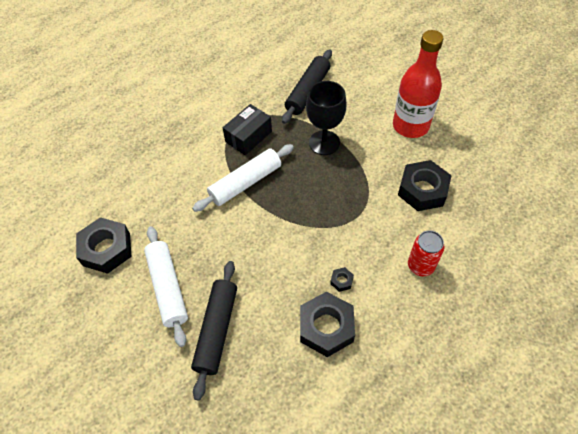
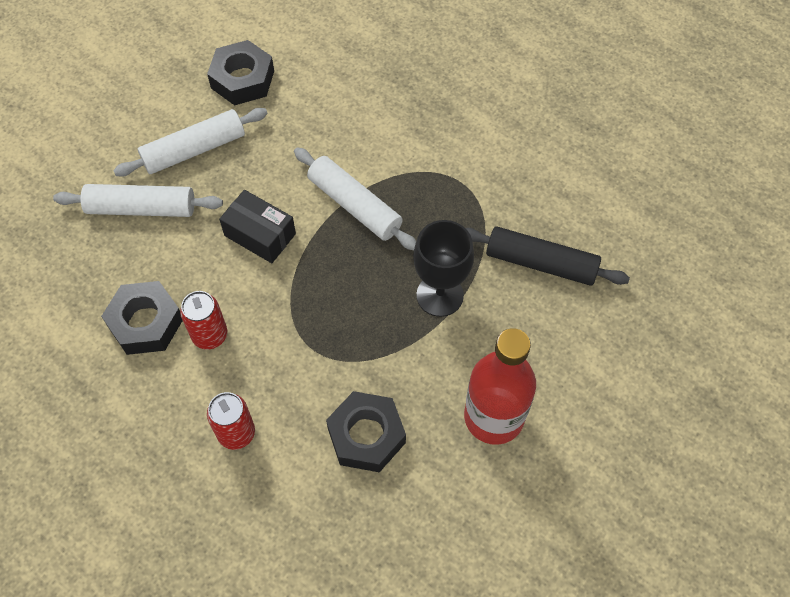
camera: 80 degrees right, 5 degrees up
(217, 330) = (141, 208): black rolling pin -> white rolling pin
(248, 136) = (437, 197): black box -> black box (260, 235)
(341, 281) = (210, 335): black nut -> red can

